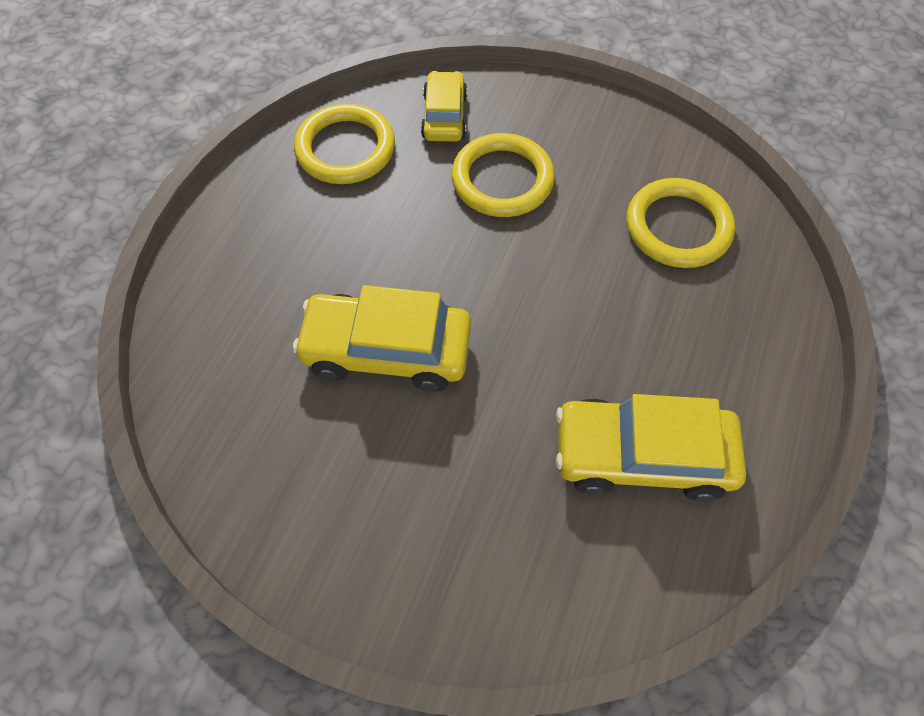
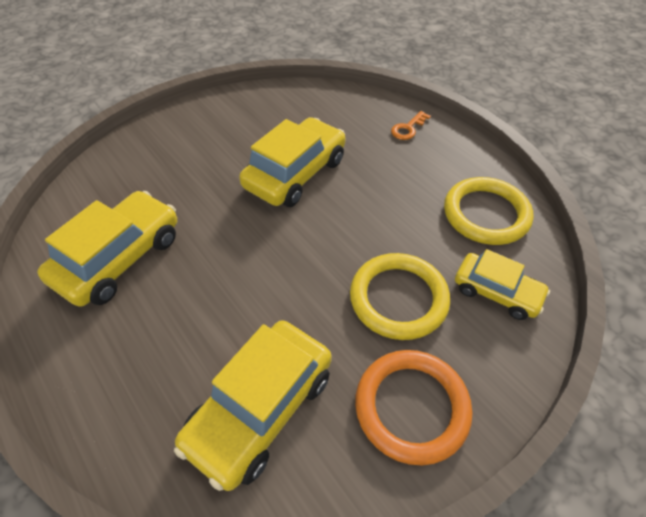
camera: 120 degrees right, 10 degrees down
(225, 267) = (408, 128): none -> orange key
(596, 136) = (411, 407): none -> orange ring
(678, 227) = (260, 408): yellow ring -> yellow car

